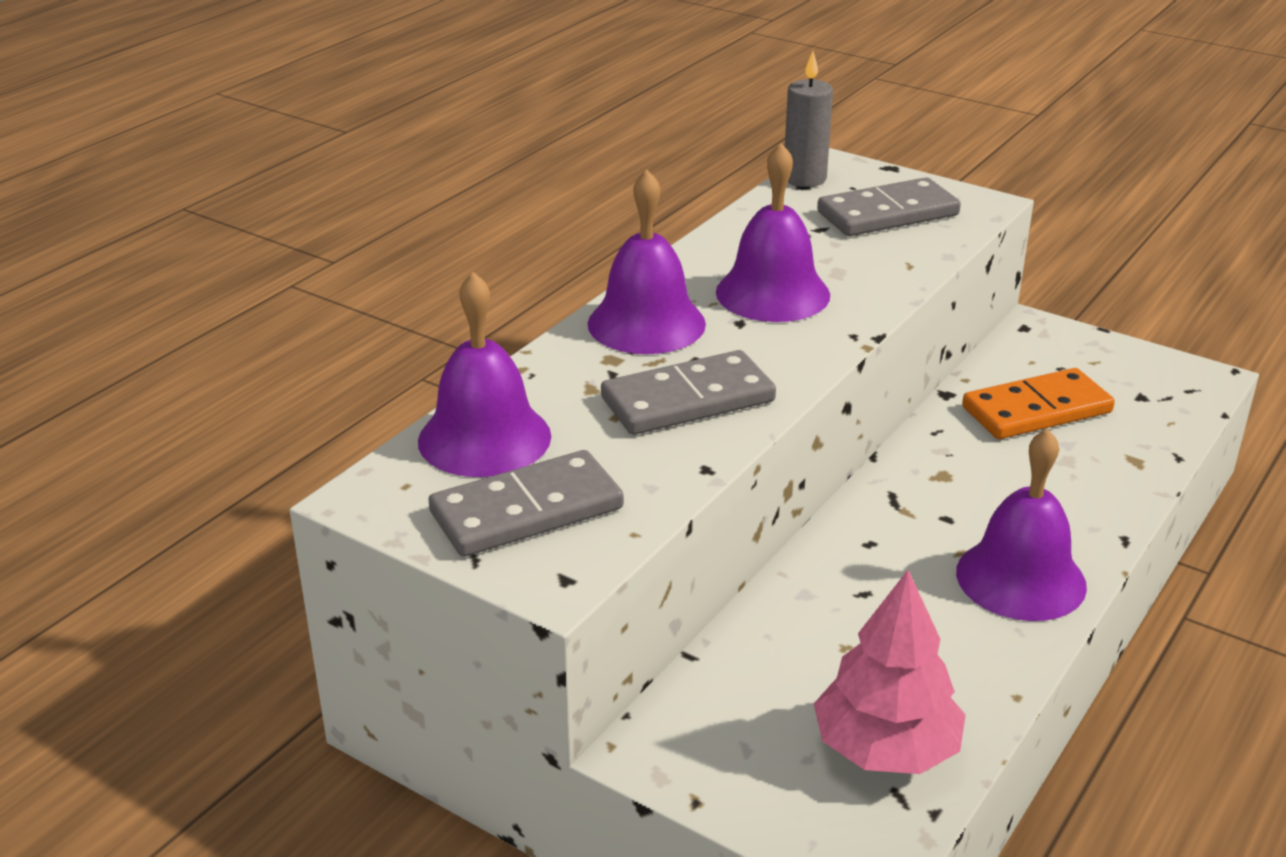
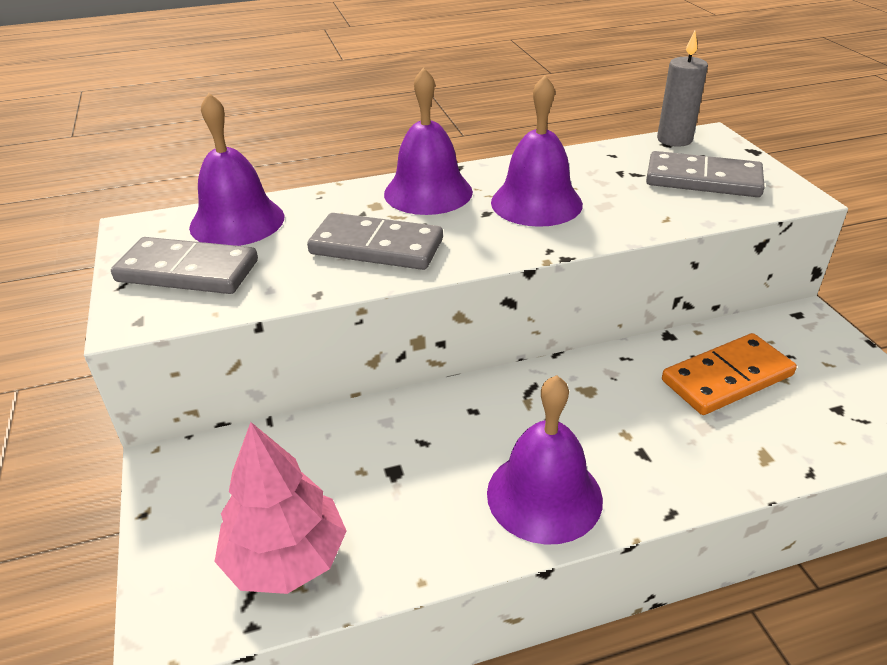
camera: 40 degrees right, 5 degrees up
(1036, 410) = (726, 378): orange domino -> orange domino turned 45 degrees counterclockwise

